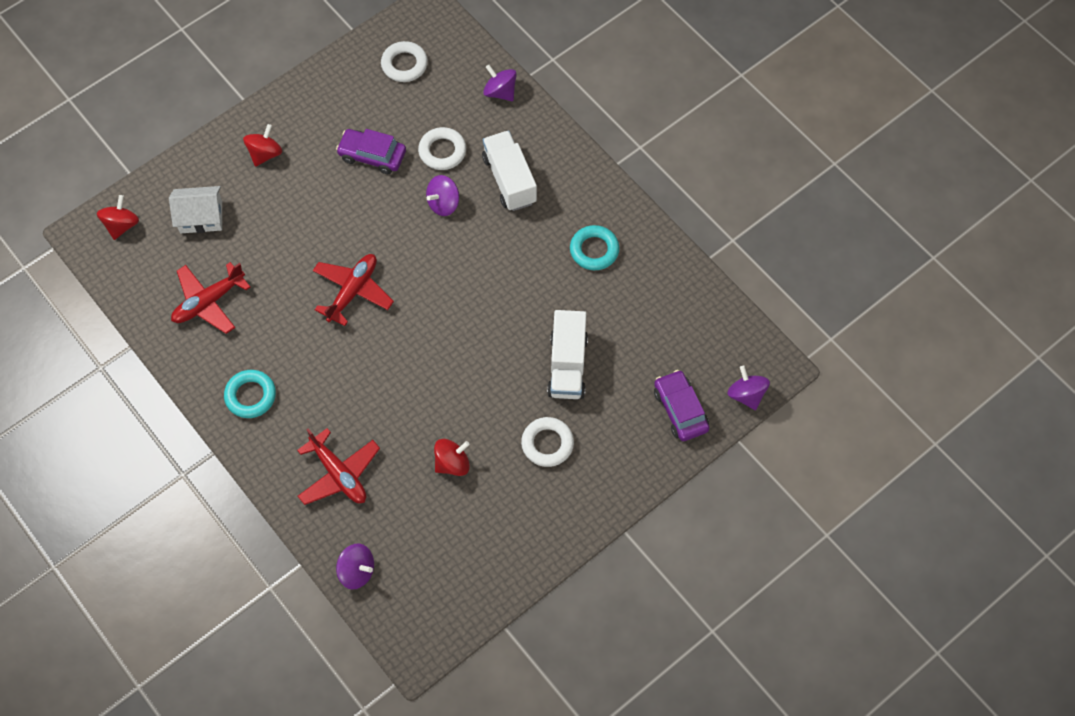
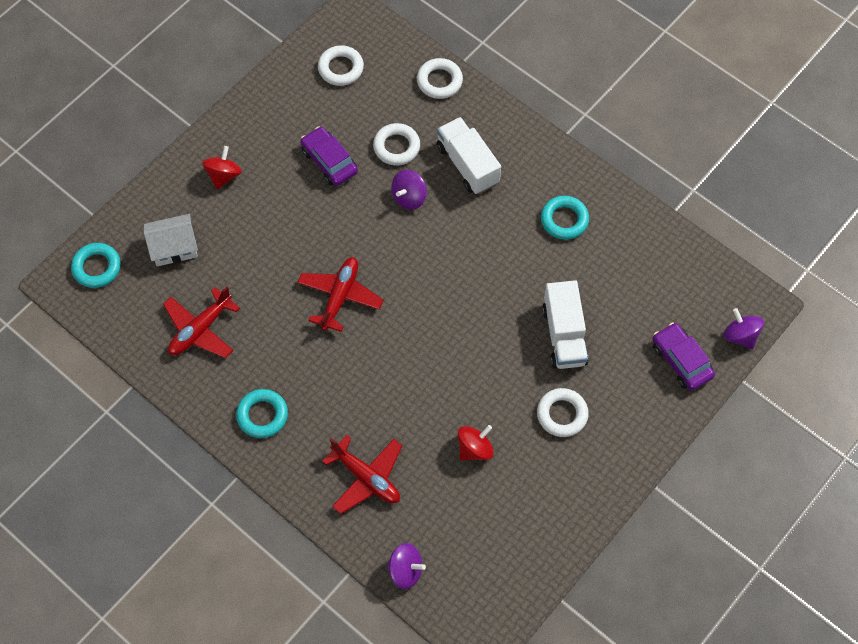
camera: 10 degrees left, 0 degrees up
(121, 225) = (97, 267): red spinning top -> turquoise ring
(372, 156) = (329, 161): purple car -> purple car turned 45 degrees clockwise
(500, 92) = (439, 81): purple spinning top -> white ring

